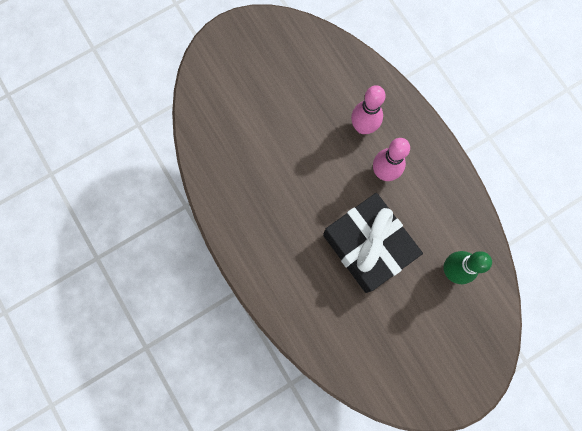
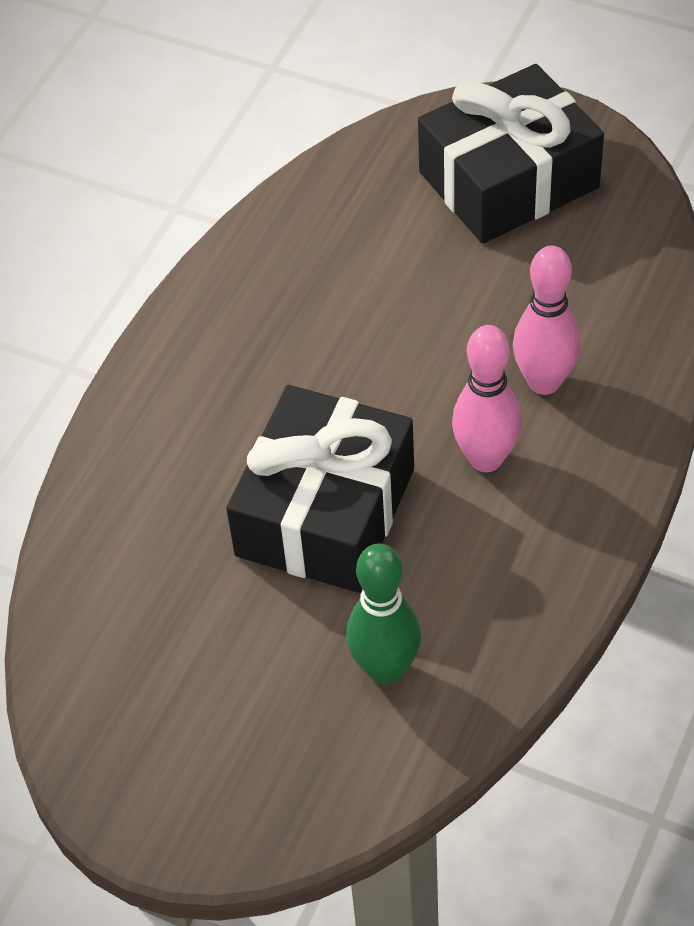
camera: 60 degrees right, 25 degrees down
(253, 69) = (508, 180): none -> black gift

